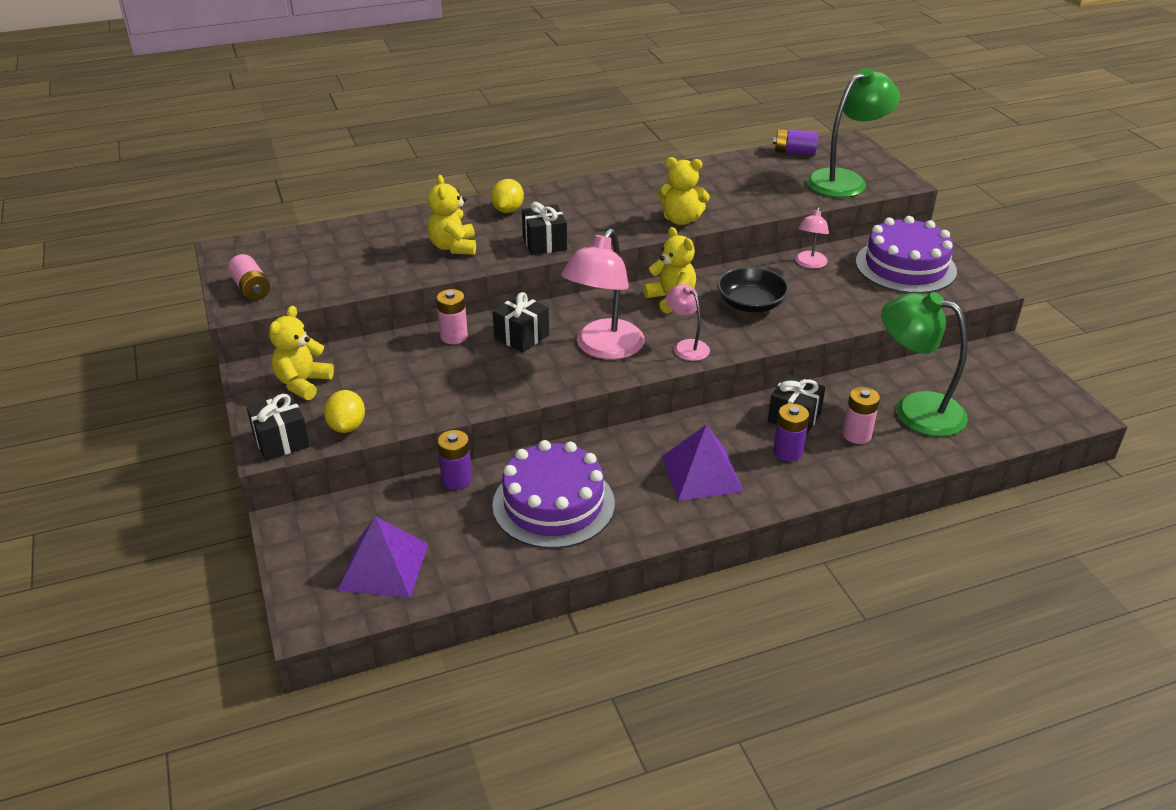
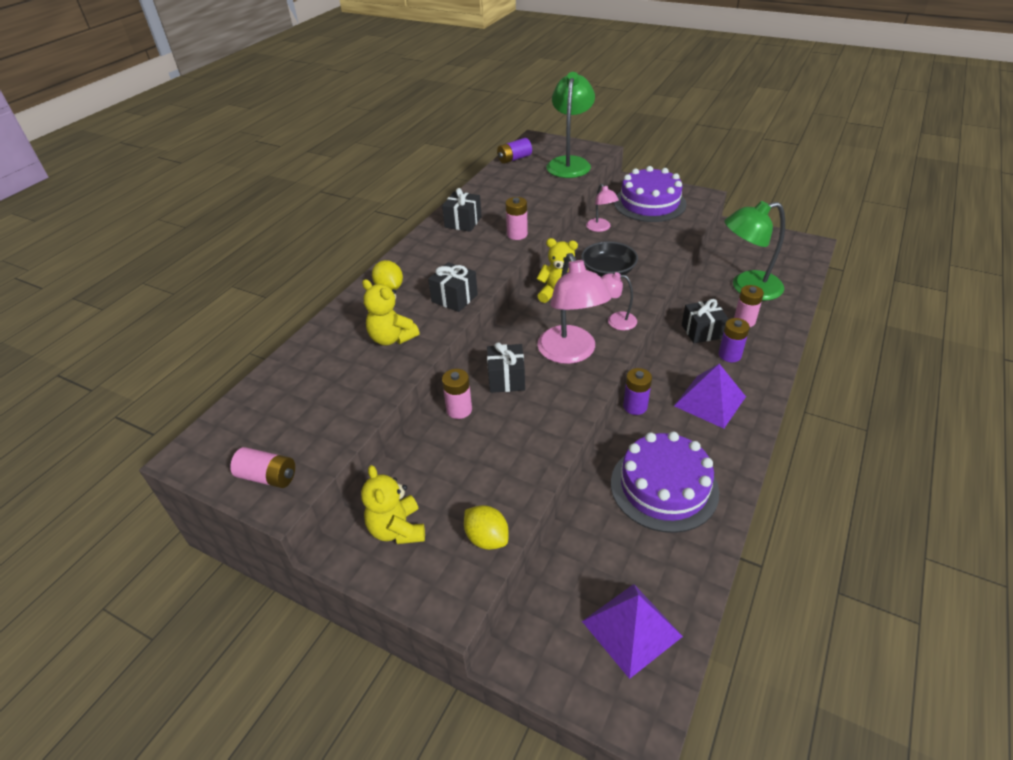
camera: 40 degrees left, 5 degrees up
(281, 441) = (454, 593): black gift -> black gift (463, 222)
(456, 479) = (581, 518): purple battery -> purple battery (635, 406)
(681, 220) = (517, 234): yellow teddy bear -> pink battery

